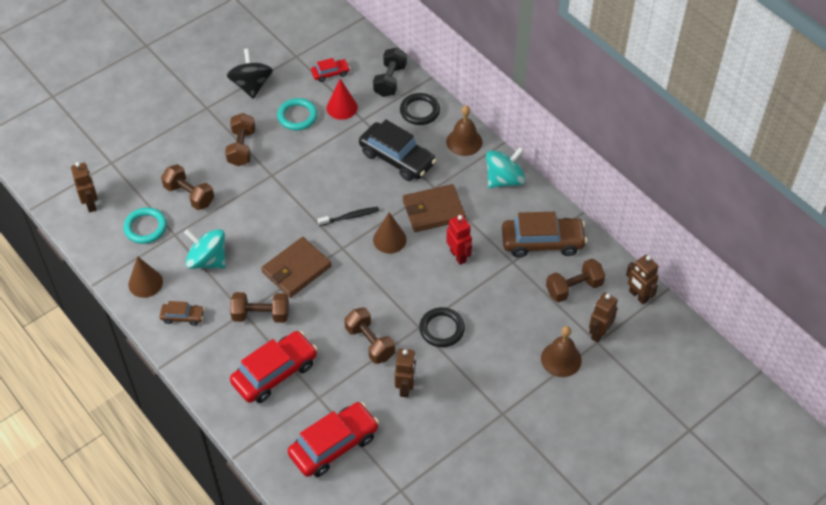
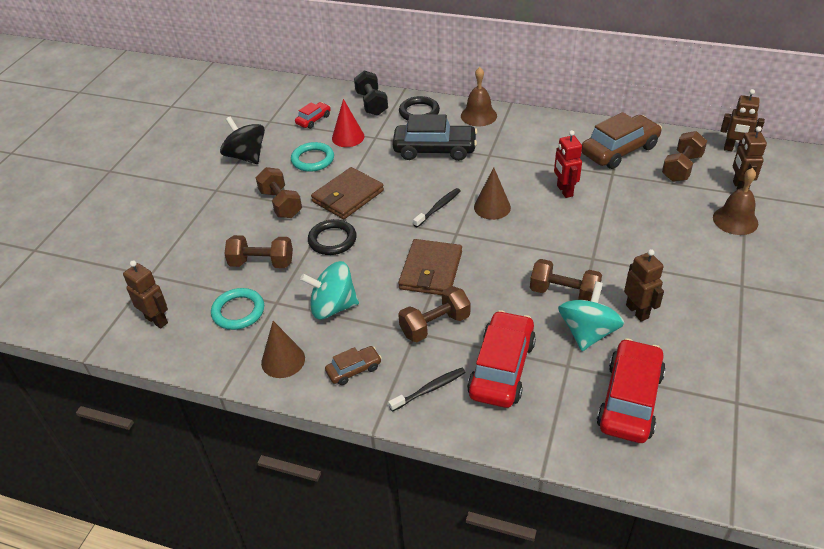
camera: 30 degrees left, 10 degrees down
(217, 359) = (429, 389): none -> black toothbrush
(434, 210) = (506, 170): brown wallet -> brown wallet (348, 196)
(442, 329) = (614, 249): black ring -> black ring (332, 240)
(458, 256) = (564, 191): red robot -> red robot turned 135 degrees counterclockwise
(504, 179) = (540, 125): turquoise spinning top -> turquoise spinning top (587, 333)

